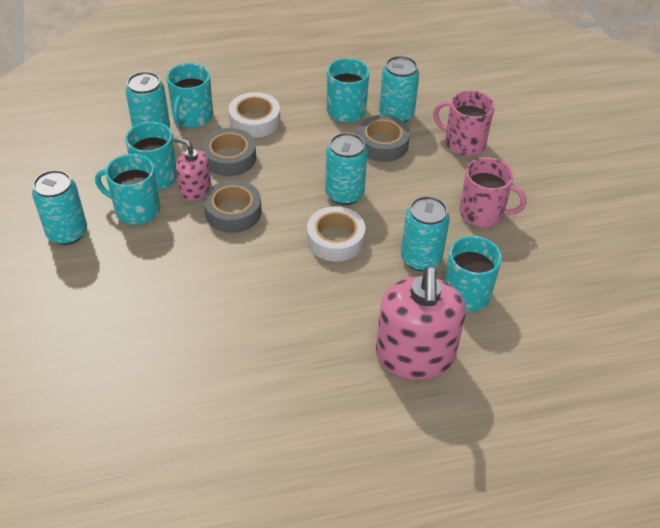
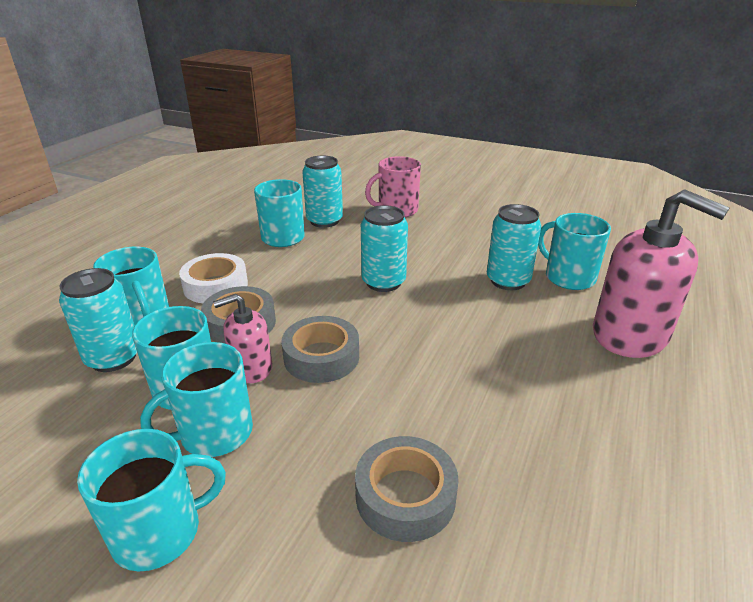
camera: 50 degrees left, 15 degrees down
(67, 233) = (159, 532): turquoise can -> turquoise mug
(335, 239) = (437, 312): white tape -> none
(382, 144) = (348, 240): grey tape -> grey tape (405, 496)
(482, 213) = (484, 235): pink mug -> none

